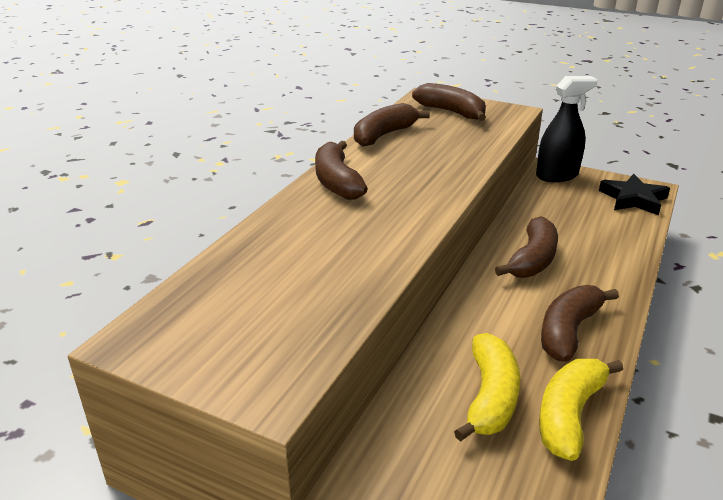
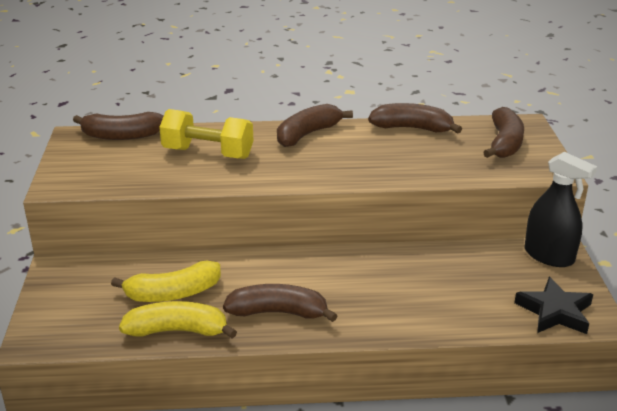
camera: 60 degrees right, 0 degrees up
(312, 248) = (208, 153): none -> yellow dumbbell
(532, 260) = (368, 274): brown banana -> brown banana (122, 136)

